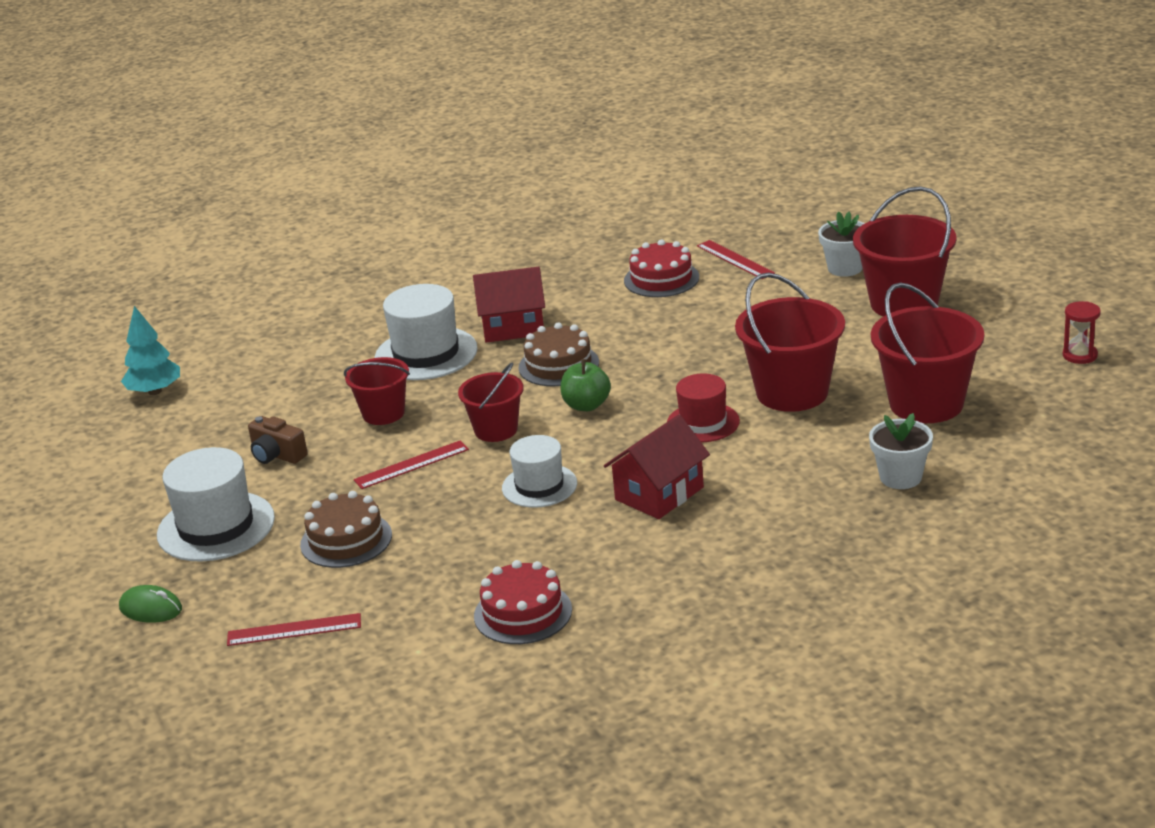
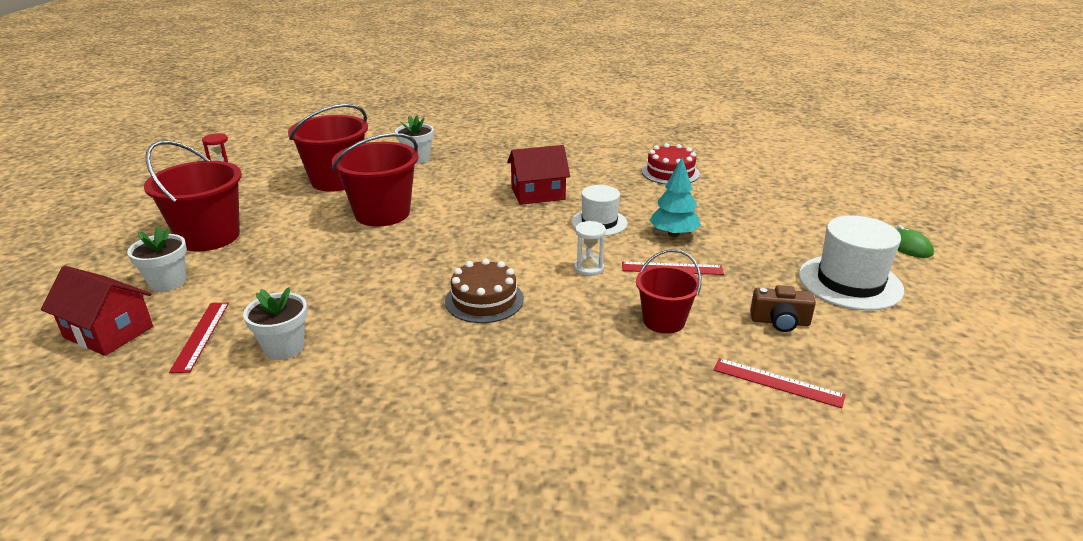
camera: 150 degrees left, 0 degrees up
(155, 391) = (911, 471): turquoise tree -> turquoise tree (673, 234)
(277, 455) = (780, 322): brown camera -> brown camera turned 120 degrees clockwise
(294, 630) = (806, 205): red ruler -> red ruler (777, 382)
(346, 540) = (750, 238): brown cake -> none
(426, 354) = (576, 369): white hat -> none
(496, 430) = (588, 268): red bucket -> white hourglass
(513, 327) = (470, 360): red house -> red house (109, 332)
(586, 405) = (508, 259): green apple -> none
(661, 279) = (284, 347): red cake -> white flower pot
(703, 422) = (458, 218): red hat -> none

